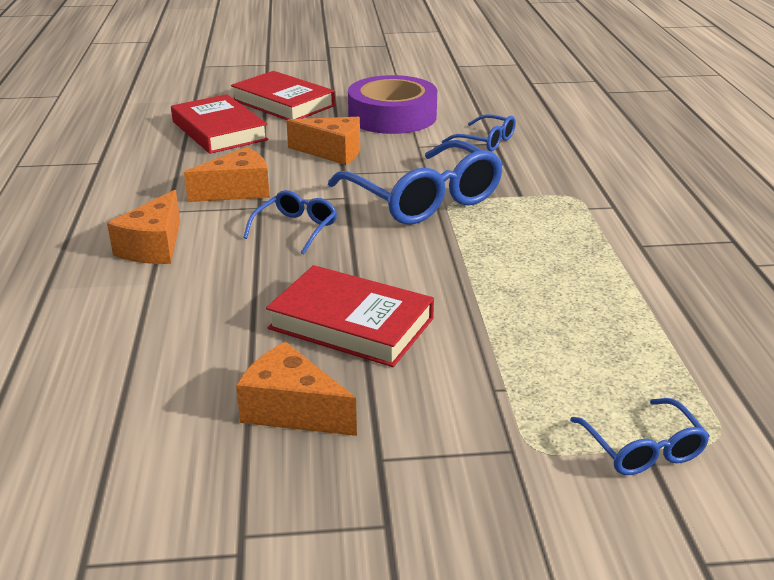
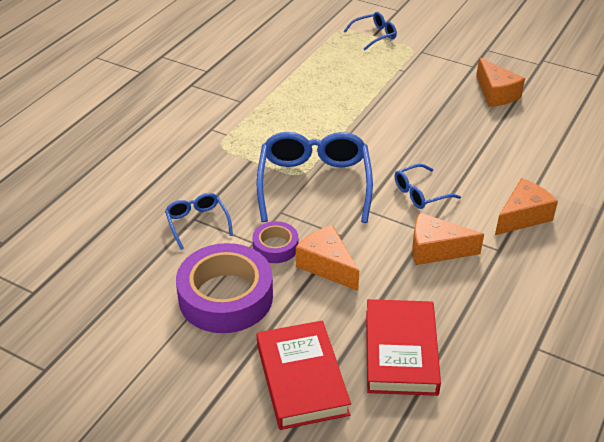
camera: 145 degrees left, 10 degrees up
(351, 323) = (439, 119): red book -> none
(394, 149) = (275, 247): none -> purple tape
(642, 449) = (374, 35): blue glasses -> blue glasses turned 45 degrees clockwise

